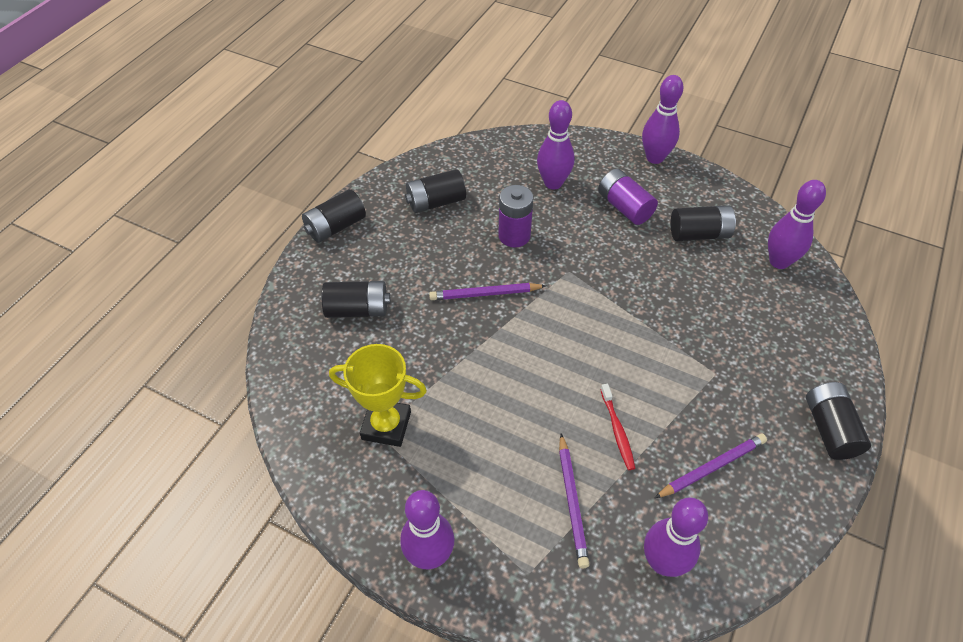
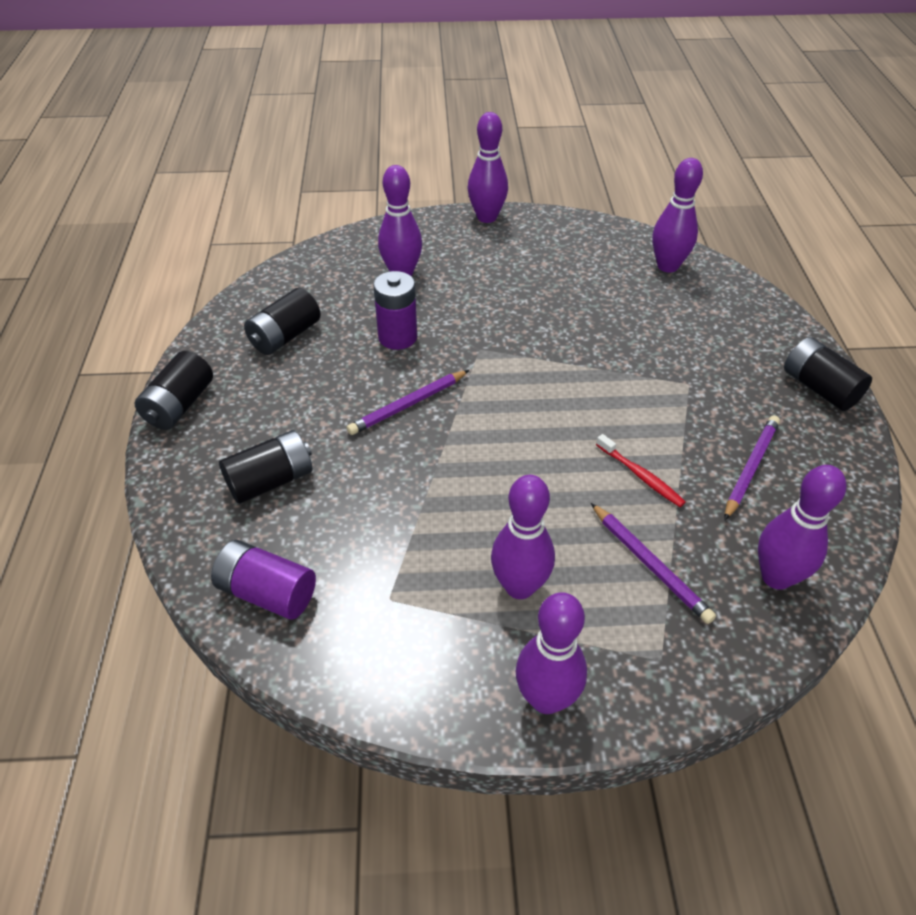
camera: 30 degrees left, 5 degrees down
(386, 425) = (395, 587): yellow trophy -> none
(467, 468) = (519, 586): none -> purple bowling pin
(624, 207) = (491, 270): purple battery -> purple battery (267, 592)
(699, 234) = (579, 269): black battery -> none

